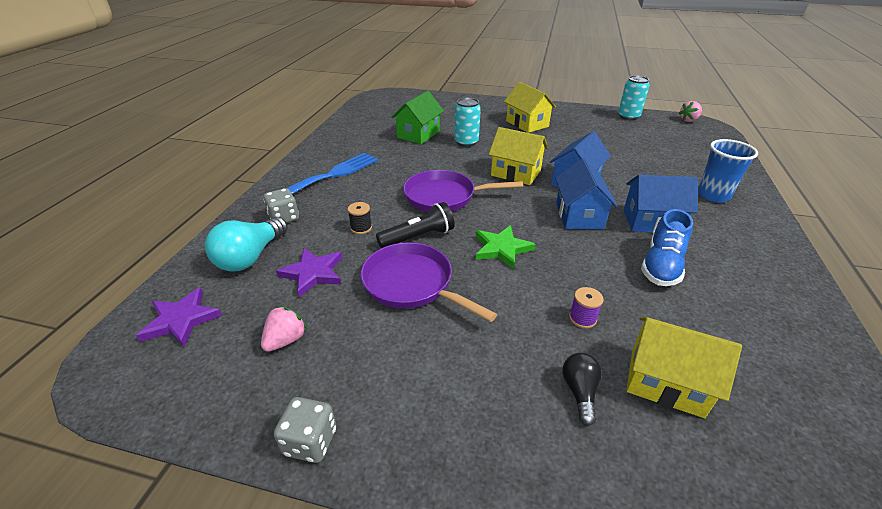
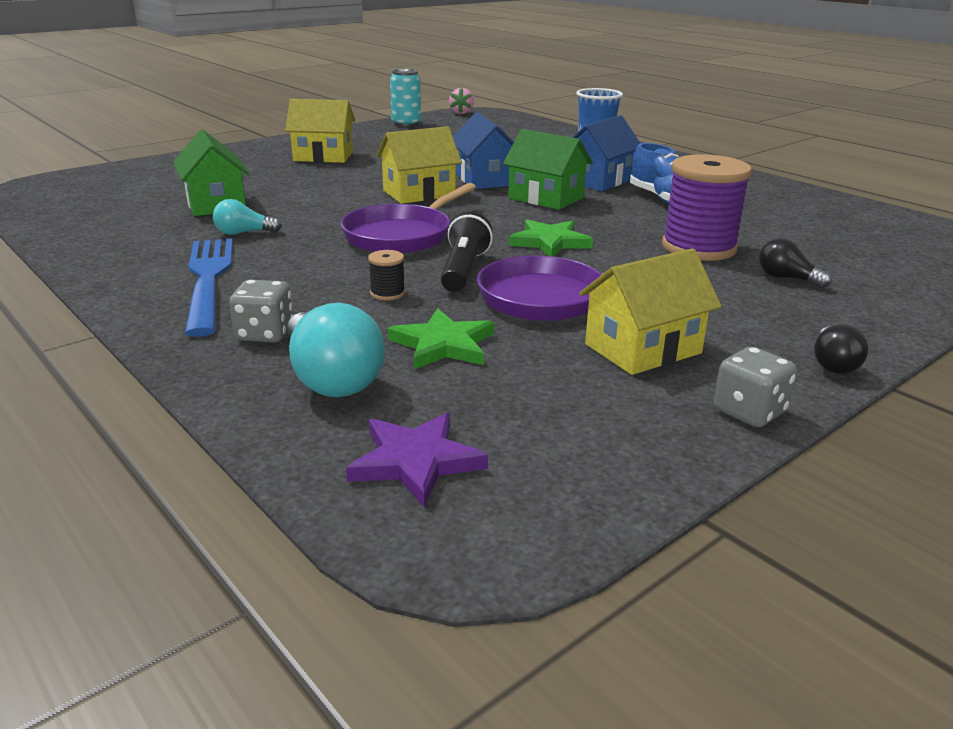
camera: 55 degrees left, 10 degrees down
(286, 340) = (562, 391): pink strawberry -> none
(313, 273) = (443, 345): purple star -> green star
(391, 157) = (243, 233): none -> turquoise light bulb
(428, 473) = (833, 364): none -> black light bulb
(466, 142) = (298, 190): turquoise can -> none
(579, 215) = (546, 198): blue house -> green house
(582, 318) = (698, 248): purple spool -> purple spool, size x2.43
(666, 382) = (802, 249): yellow house -> yellow house (642, 349)

